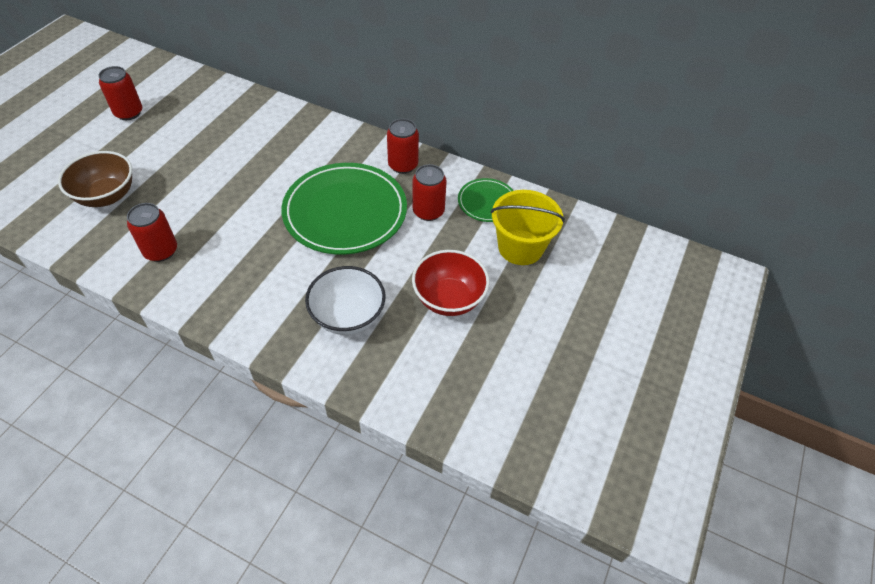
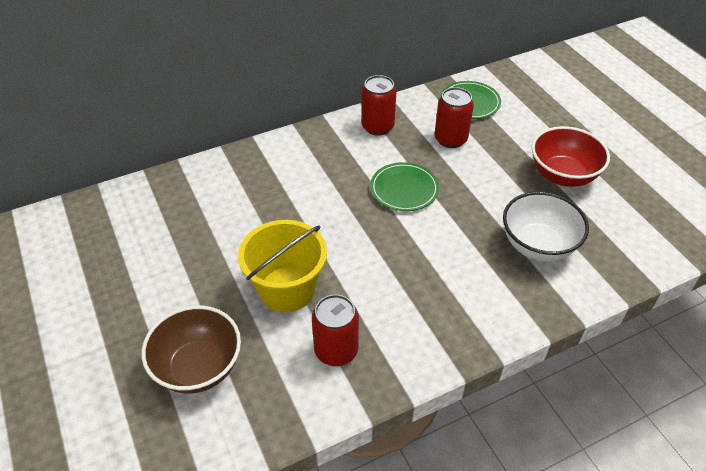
camera: 50 degrees left, 5 degrees down
(129, 113) = (68, 292): red can -> none
(345, 212) = (404, 189): green plate -> green plate, size x0.50
(520, 247) = (536, 110): yellow bucket -> yellow bucket (287, 289)

